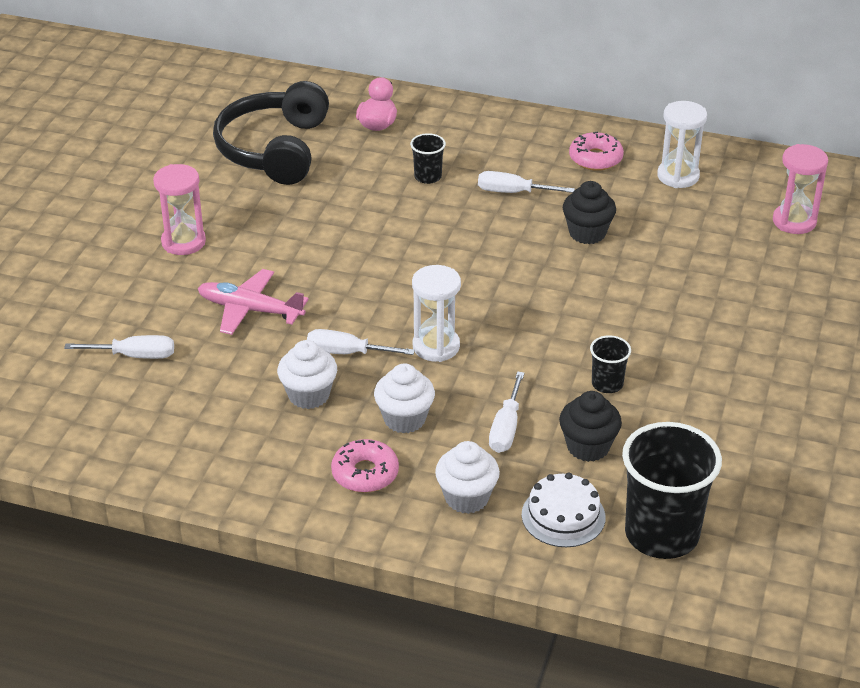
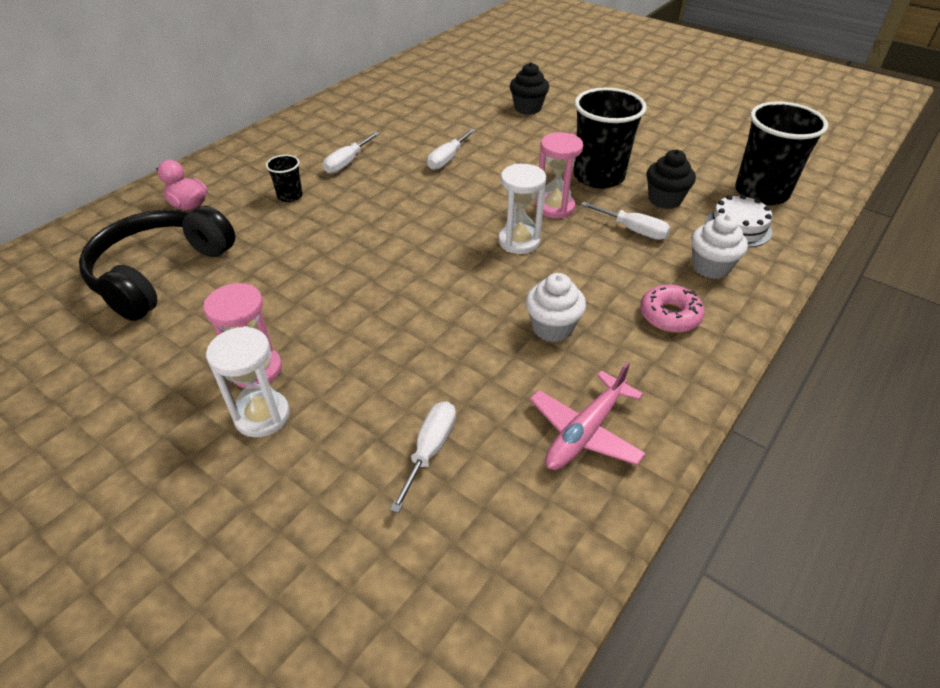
camera: 70 degrees left, 5 degrees up
(250, 310) = (405, 341): pink plane -> pink plane (585, 431)
(274, 149) = (159, 273): black headphones -> black headphones turned 90 degrees clockwise
(347, 353) = (503, 292): white screwdriver -> white screwdriver (447, 159)
(404, 419) = (605, 278): white cupcake -> none
(587, 233) = (423, 145): black cupcake -> black cupcake (527, 108)
(595, 158) = (337, 121): pink donut -> none
(607, 384) = (598, 176): black cup -> black cup, size x2.13
(678, 176) = (386, 98): white hourglass -> white hourglass (262, 416)
(794, 221) = (466, 75): pink hourglass -> pink hourglass (554, 207)

